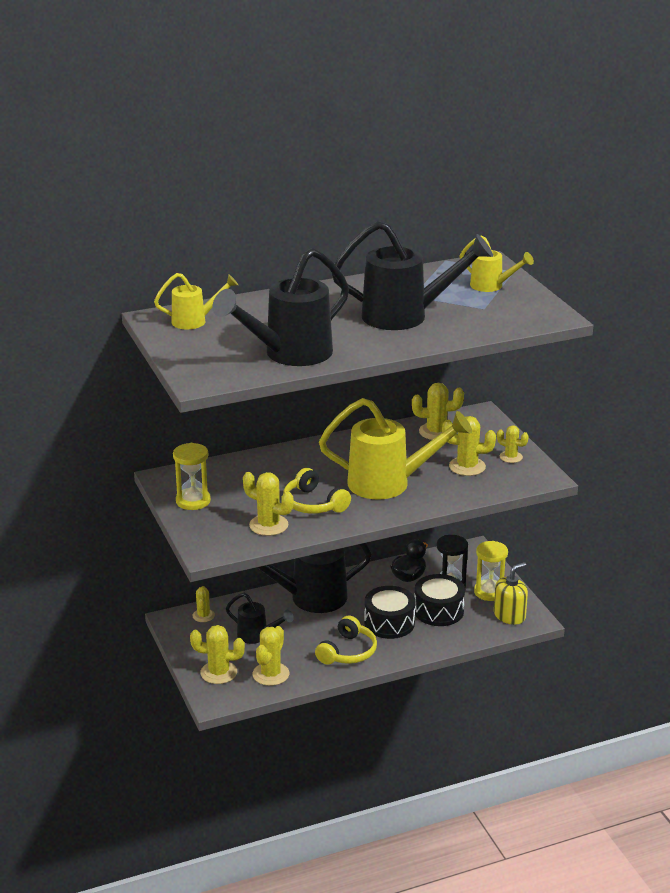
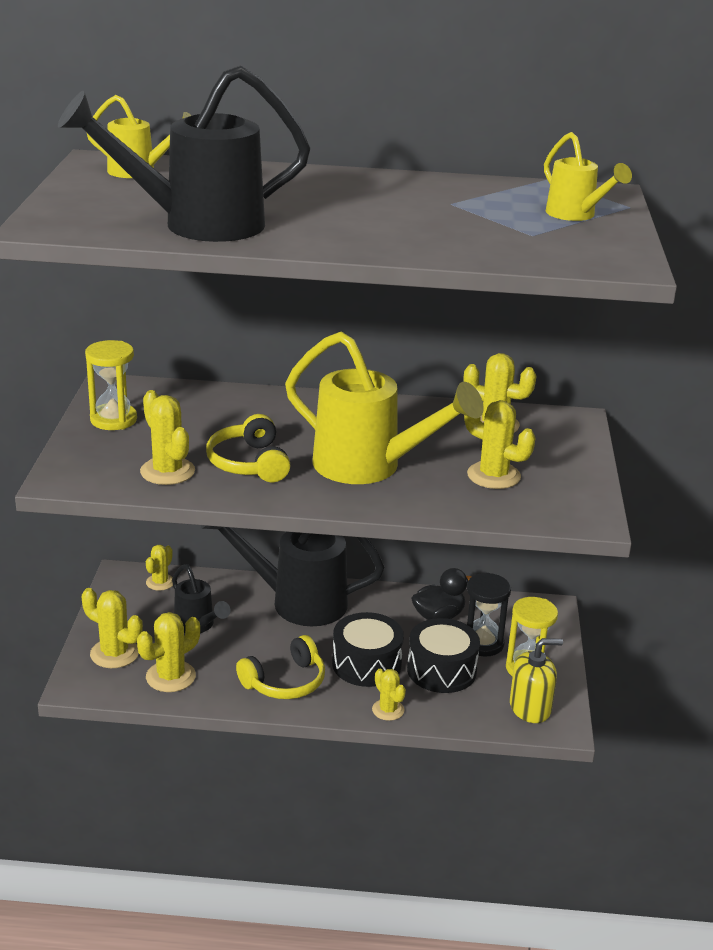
camera: 25 degrees right, 0 degrees up
(406, 316) = (411, 221): black watering can -> none
(511, 457) = (566, 481): yellow cactus -> yellow cactus (388, 710)

